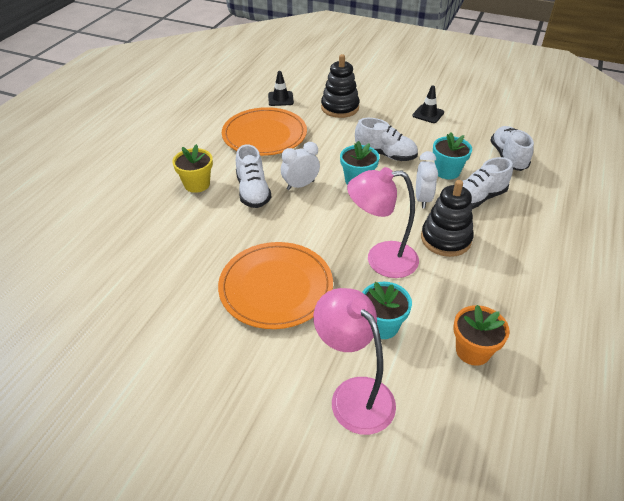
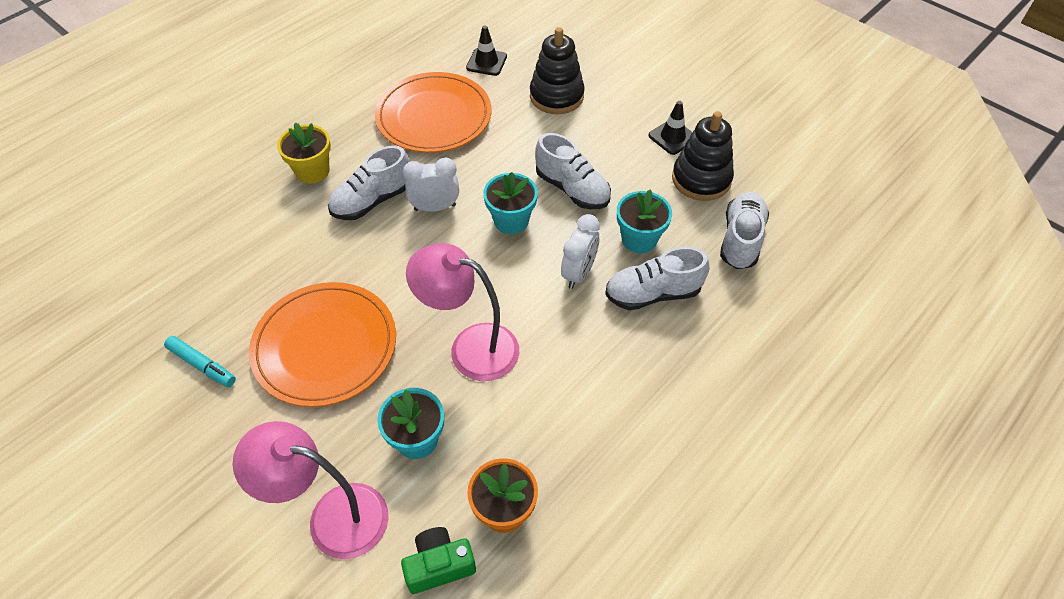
camera: 20 degrees right, 10 degrees up
(187, 326) = (202, 365): none -> turquoise marker
(253, 191) = (372, 200): white shoe -> white shoe turned 45 degrees clockwise
(354, 394) = (332, 516): pink lamp -> pink lamp turned 60 degrees counterclockwise
(445, 239) = (571, 343): black stacking toy -> black stacking toy (701, 179)
(452, 400) = (439, 565): none -> green camera

